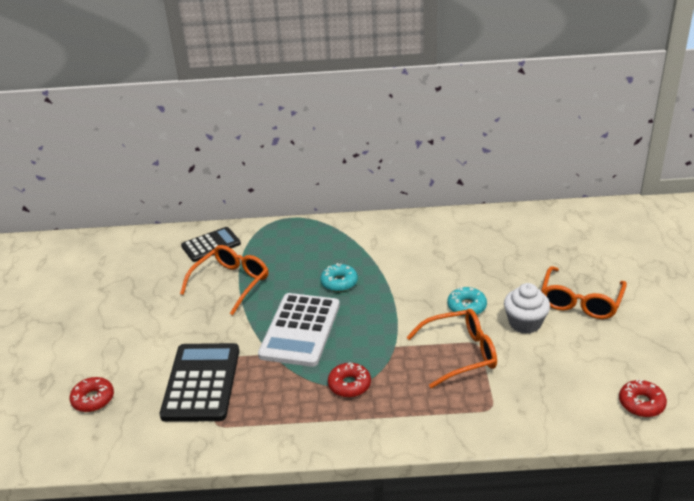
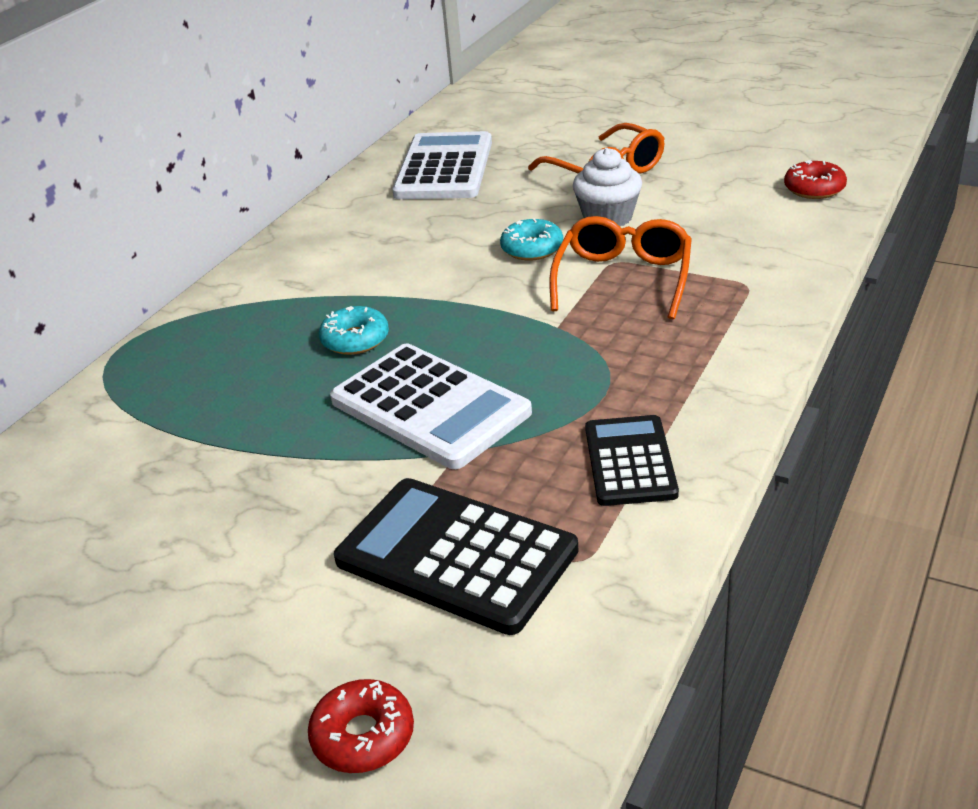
camera: 60 degrees left, 0 degrees up
(211, 245) = (70, 457): black calculator -> black calculator (630, 461)
(231, 283) = (216, 456): orange glasses -> none
(349, 385) = (605, 389): red donut -> none
(529, 237) = (444, 168): none -> white calculator

